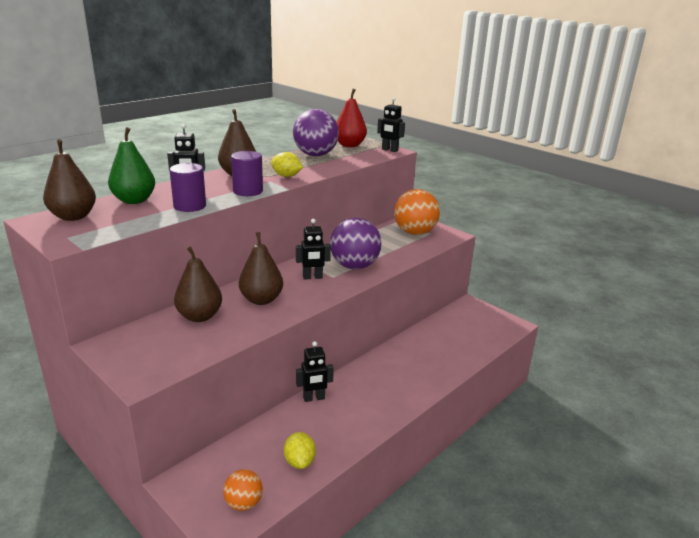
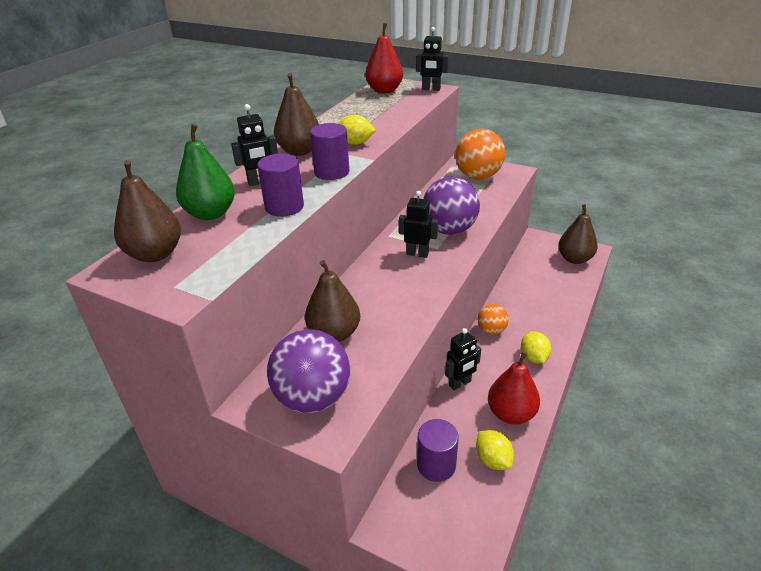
camera: 15 degrees left, 10 degrees up
(243, 503) = (469, 526): orange ball -> orange ball (491, 330)
(249, 452) = (436, 465): none -> purple cylinder
(261, 300) = (385, 295): brown pear -> brown pear (574, 259)
(312, 277) = (417, 254): black robot -> black robot turned 135 degrees counterclockwise
(315, 155) = (360, 110): purple ball -> purple ball (313, 398)
(341, 432) = (511, 414): none -> red pear
(394, 395) = (533, 357): none -> yellow lemon

